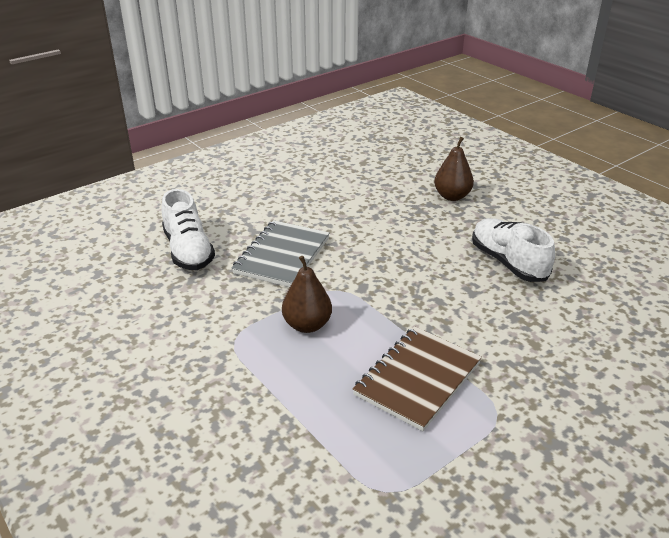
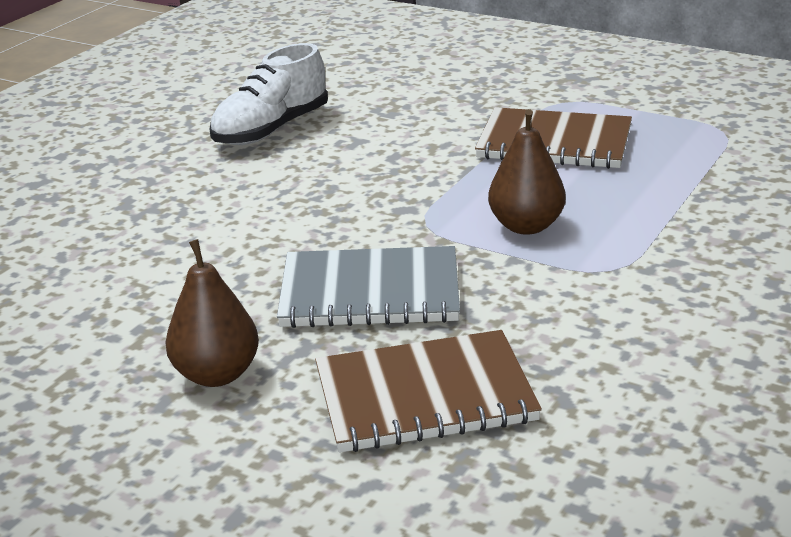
camera: 110 degrees left, 5 degrees down
(188, 251) = (425, 396): white shoe -> brown notebook
(452, 196) = (90, 192): brown pear -> brown pear (217, 374)

